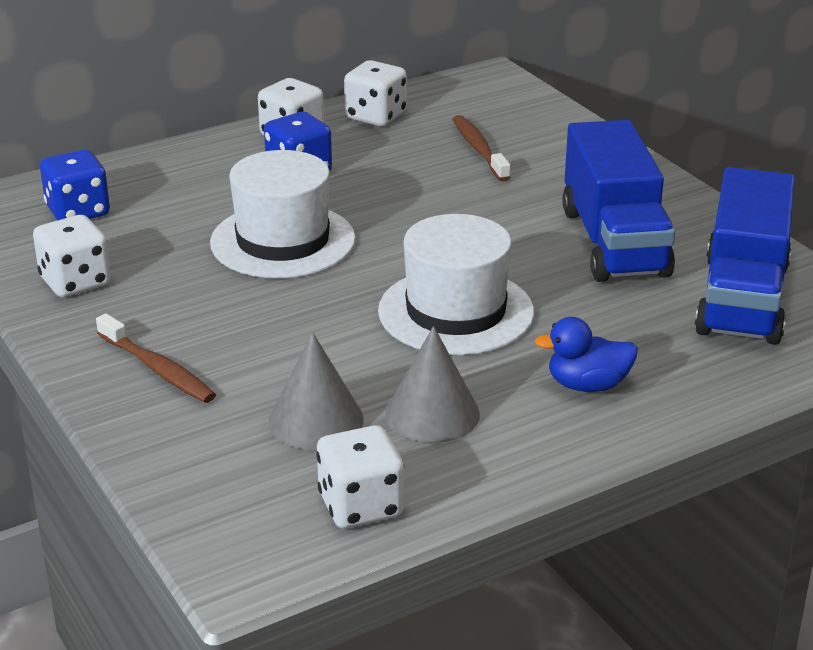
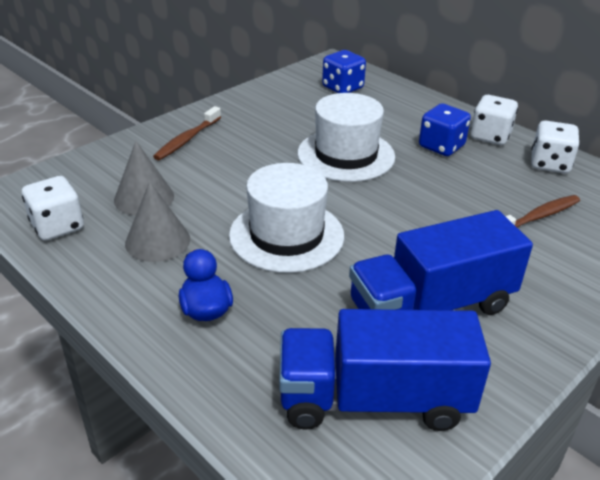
camera: 75 degrees right, 5 degrees up
(75, 282) = (267, 101): white dice -> none

